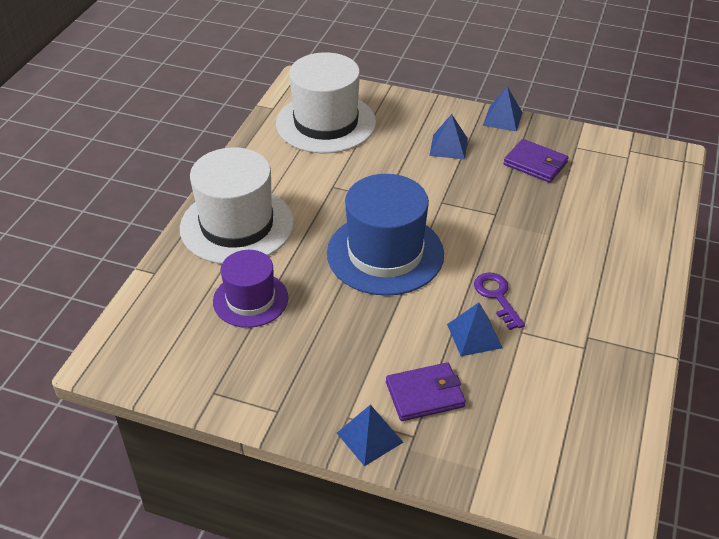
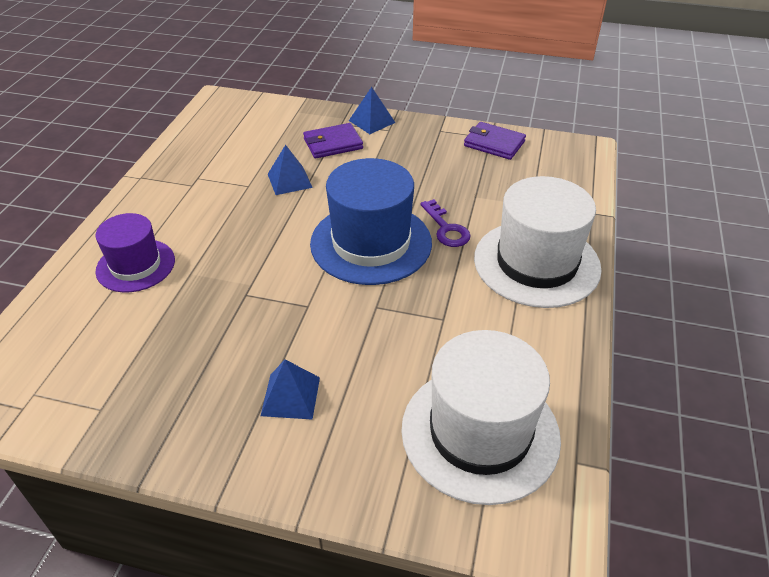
camera: 175 degrees right, 0 degrees up
(250, 299) = (490, 196): purple hat -> purple hat (135, 265)
(497, 296) = (263, 210): purple key -> purple key (446, 229)
(502, 118) = (195, 464): blue pyramid -> none
(535, 163) = (173, 373): purple wallet -> purple wallet (494, 143)

